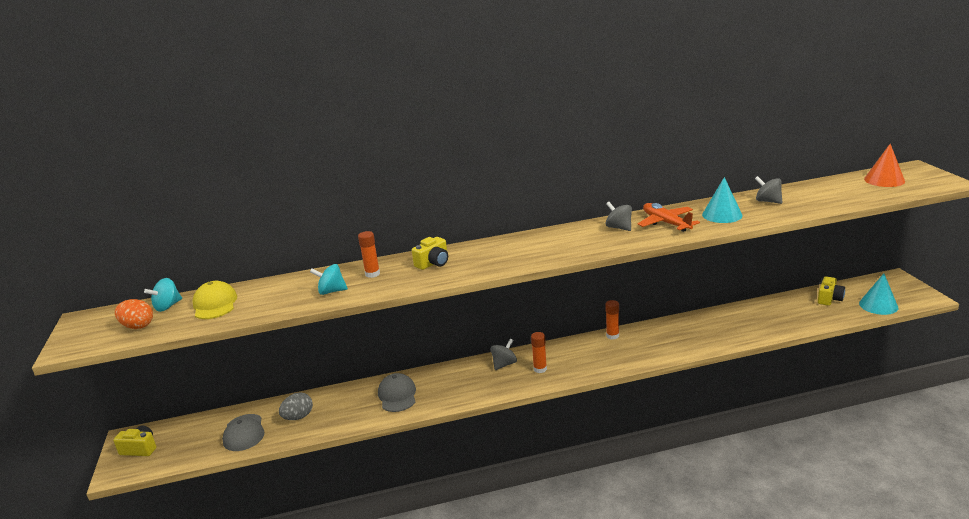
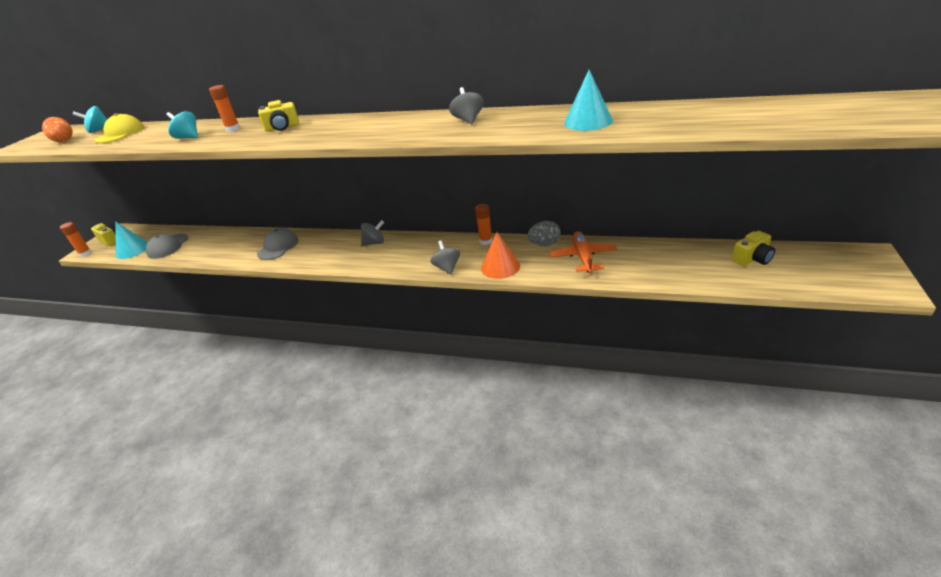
camera: 30 degrees right, 10 degrees up
(298, 417) = (207, 245): grey egg -> grey egg (544, 244)
(540, 369) = (395, 255): orange glue stick -> orange glue stick (85, 254)
(666, 223) = (518, 122): orange plane -> orange plane (583, 257)
(768, 201) = (663, 114): grey spinning top -> grey spinning top (447, 268)
(878, 305) = (809, 281): turquoise cone -> turquoise cone (132, 250)
(884, 180) = (861, 107): orange cone -> orange cone (500, 267)

